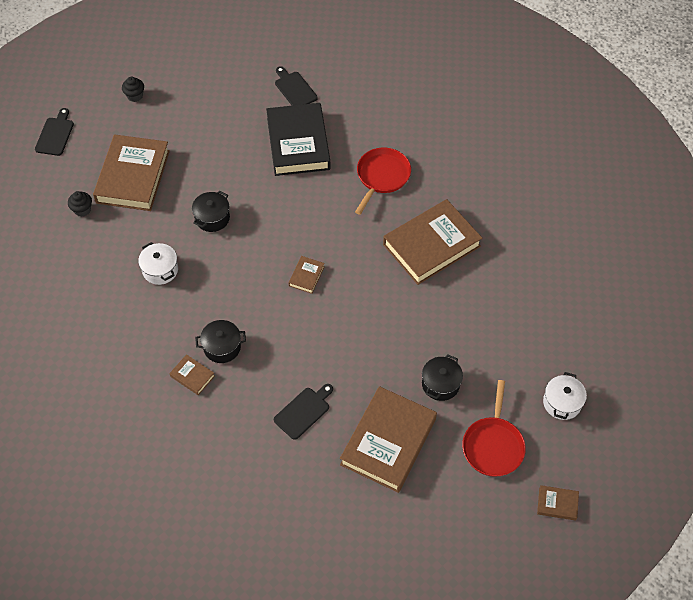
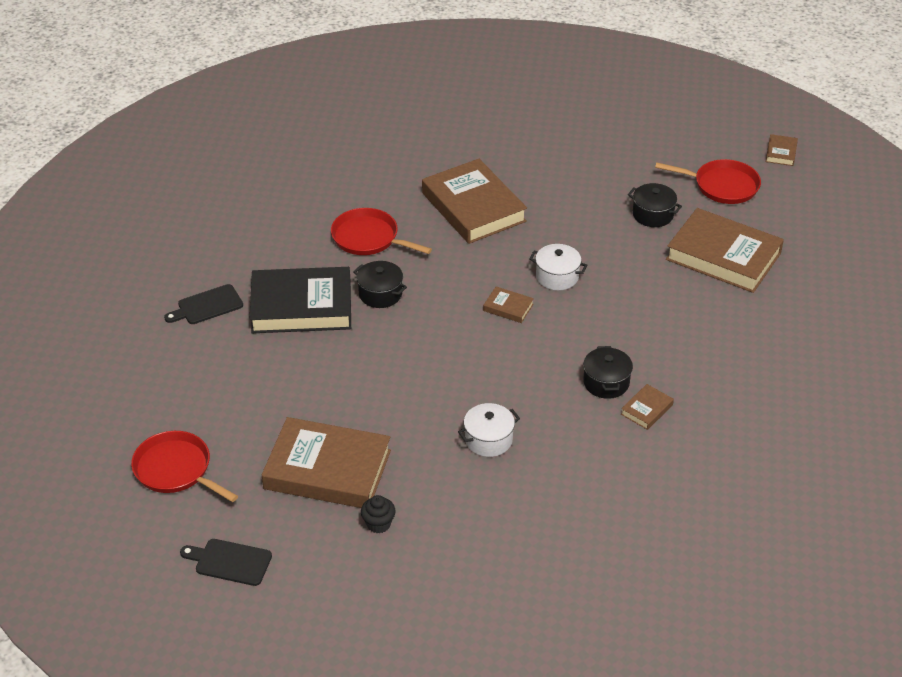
camera: 85 degrees left, 15 degrees down
(135, 96) = (176, 470): black cupcake -> red pan
(212, 218) = (411, 389): black pot -> black pot (380, 294)
(303, 411) = (690, 317): black cutting board -> none
(562, 403) = (672, 138): white pot -> white pot (557, 276)

